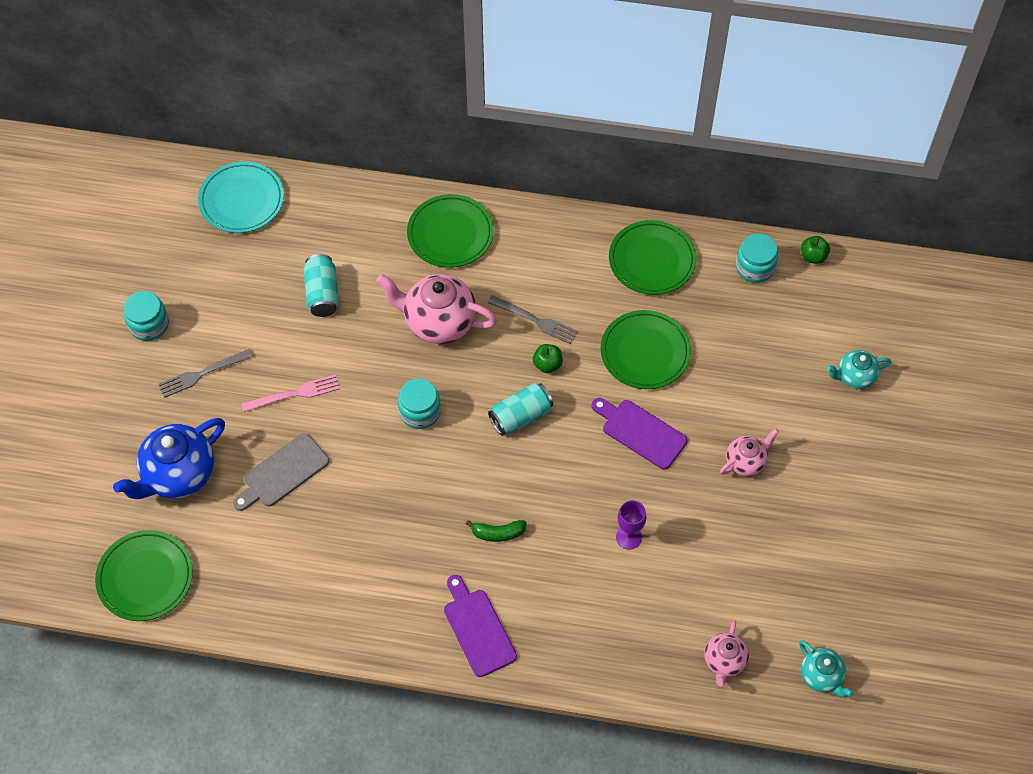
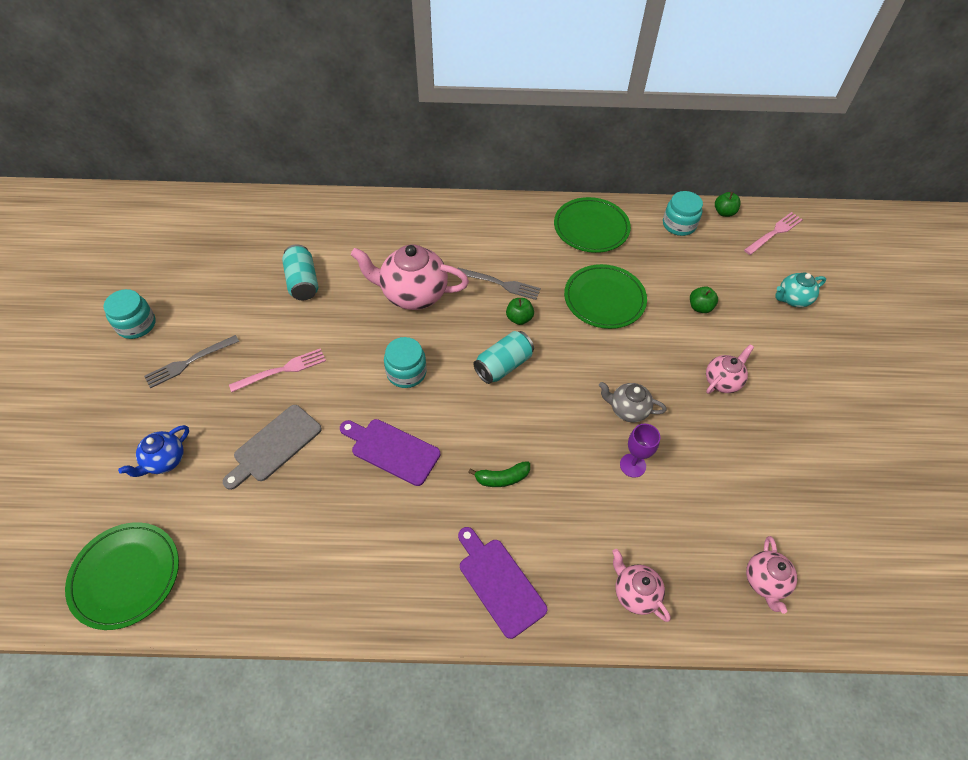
camera: 10 degrees left, 5 degrees down
(178, 474) = (164, 460): blue teapot -> blue teapot, size x0.55
(242, 200) = (224, 217): turquoise plate -> none
(450, 234) = (413, 225): green plate -> none
(600, 654) = (635, 593): none -> pink teapot
(638, 480) = (627, 410): none -> grey teapot
(641, 432) = (618, 366): purple cutting board -> purple cutting board (392, 450)
(748, 374) = (700, 307): none -> green apple
(821, 676) = (868, 583): turquoise teapot -> none
(864, 289) = (775, 232): none -> pink fork

